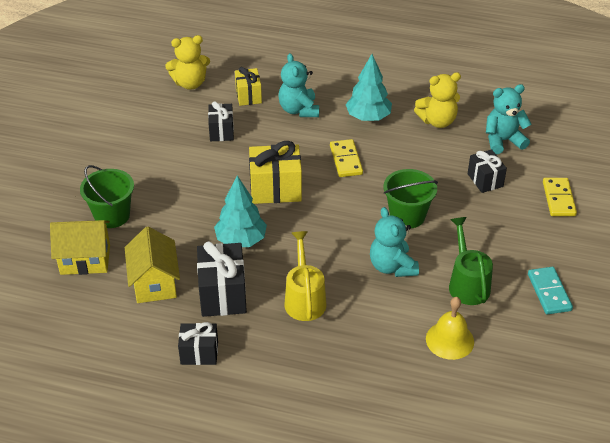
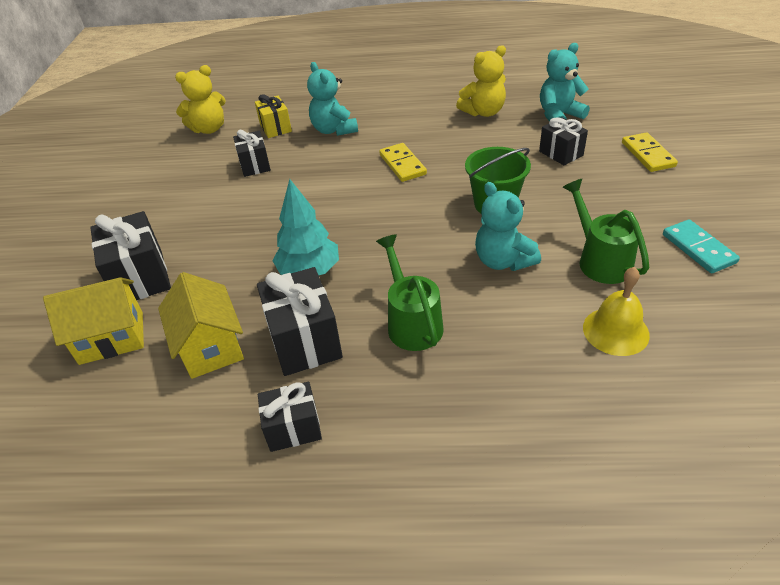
camera: 10 degrees left, 0 degrees up
(112, 215) = (140, 277): green bucket -> black gift
(275, 189) = (334, 208): yellow gift -> none
(304, 299) = (412, 322): yellow watering can -> green watering can
(368, 117) = (410, 122): turquoise tree -> none

